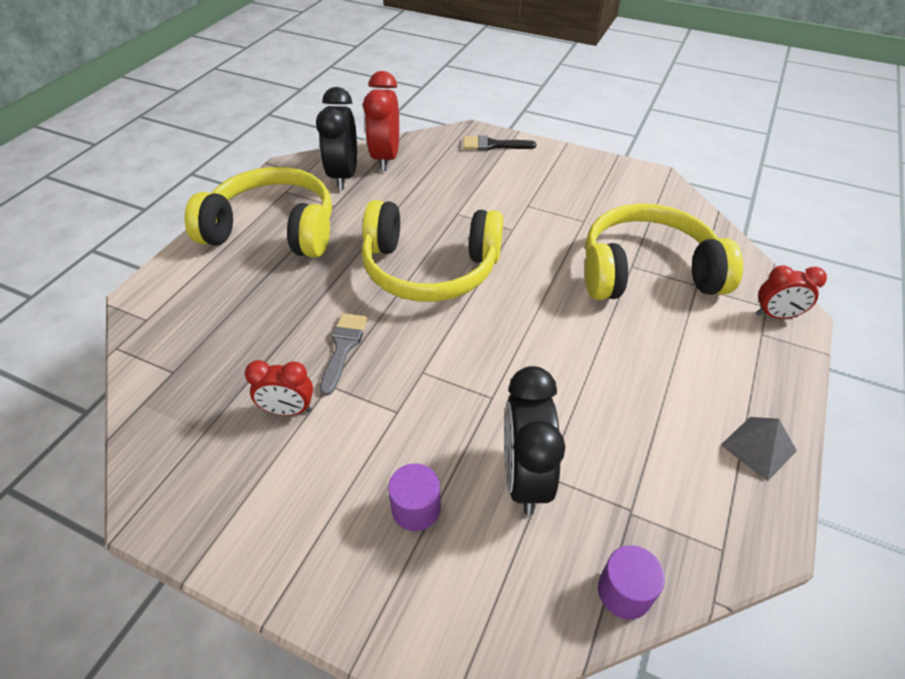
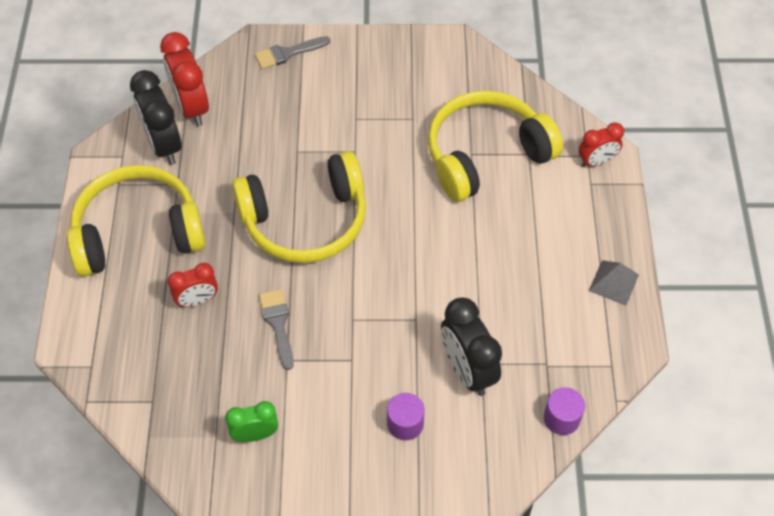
camera: 25 degrees left, 10 degrees up
(244, 447) = (255, 434): none -> green clock
(288, 410) = (269, 393): red clock -> red clock (197, 300)
(493, 145) = (288, 53): black brush -> grey brush

